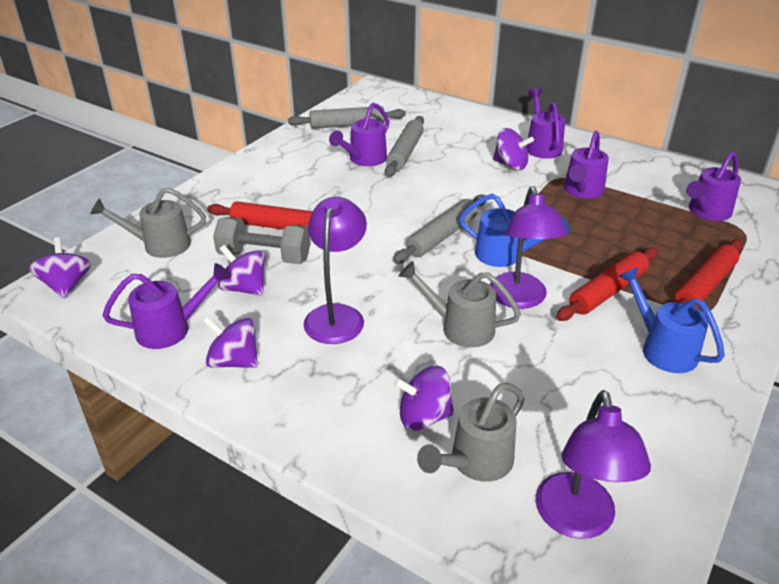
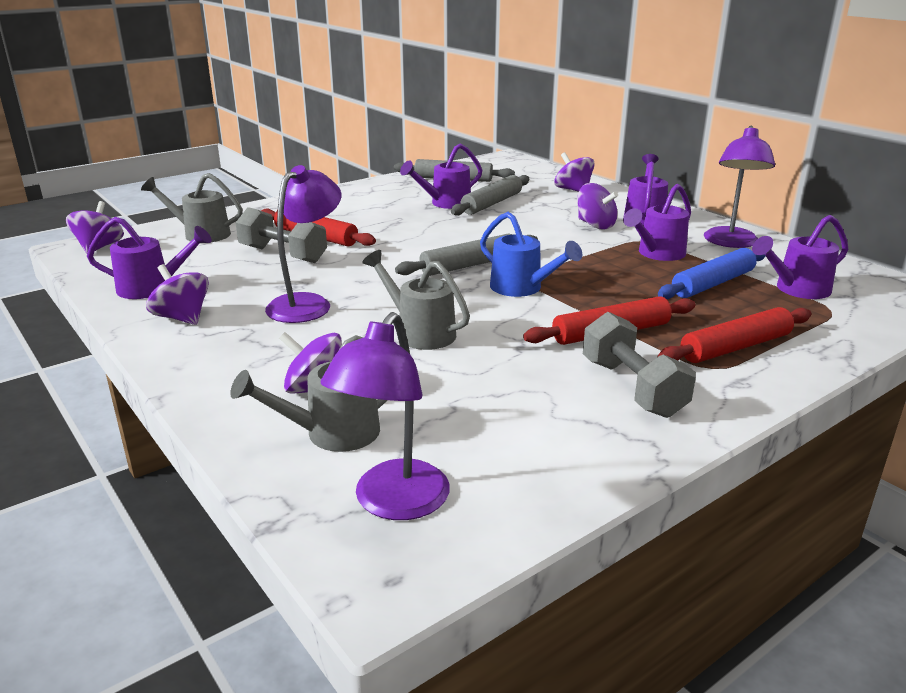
camera: 20 degrees right, 10 degrees down
(244, 288) = (243, 272): purple spinning top -> purple spinning top (573, 190)
(520, 299) = (505, 322): purple lamp -> purple lamp (730, 243)
(645, 218) = (713, 283): none -> blue rolling pin
(662, 348) = (632, 388): blue watering can -> grey dumbbell

